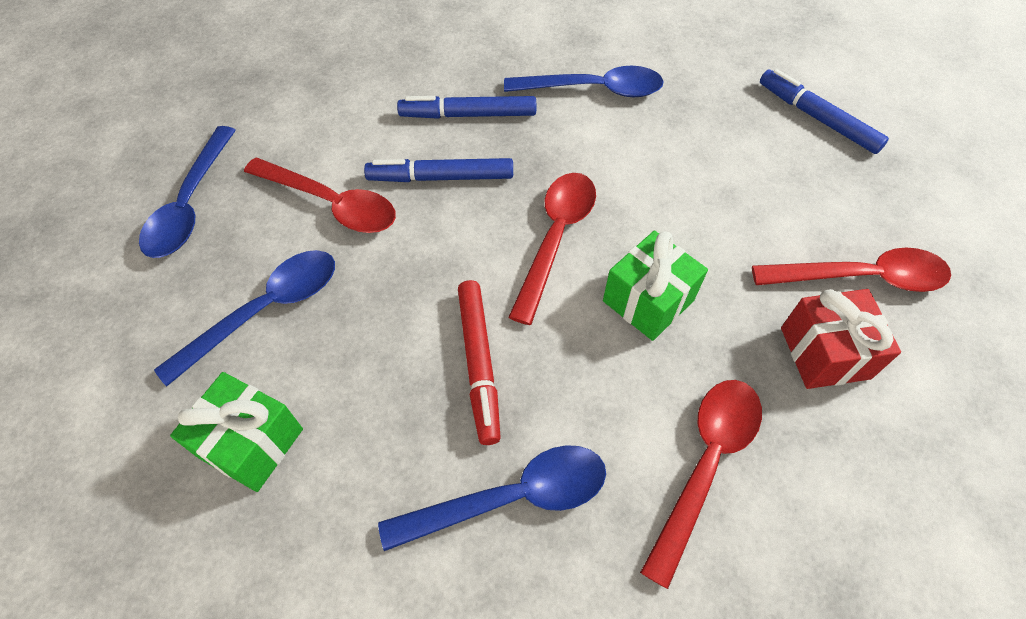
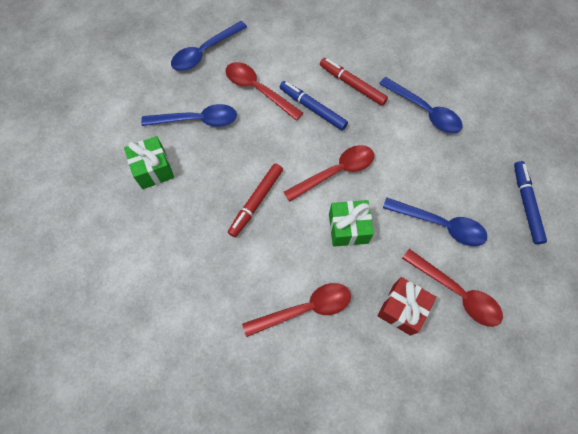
camera: 40 degrees right, 10 degrees up
(331, 204) = (258, 90): red spoon -> red spoon turned 150 degrees clockwise
(468, 115) = (352, 85): blue marker -> red marker
(511, 498) = (223, 261): blue spoon -> blue spoon (440, 225)

